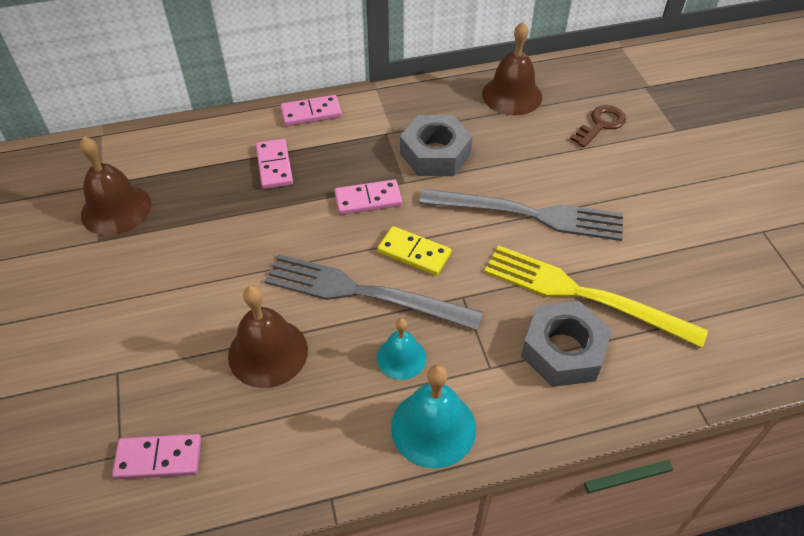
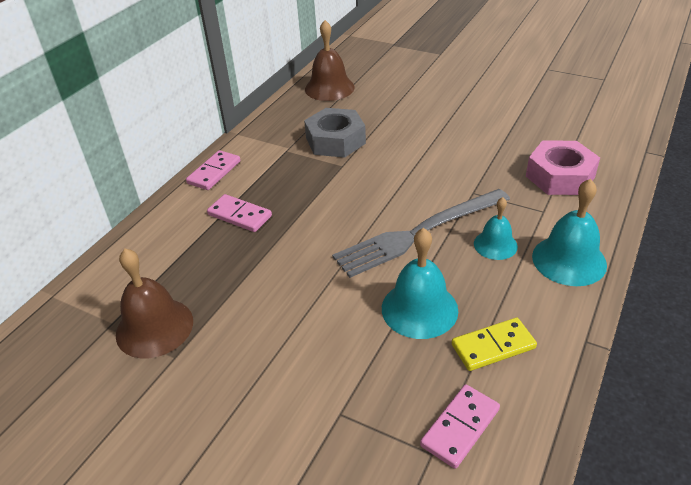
camera: 45 degrees left, 10 degrees down
(268, 352) = (419, 309): brown bell -> turquoise bell
(368, 199) = (336, 188): pink domino -> none
(414, 253) = (410, 193): yellow domino -> yellow domino (493, 346)
(528, 214) = (437, 133): grey fork -> none
(563, 351) = (560, 176): grey nut -> pink nut
(583, 295) = (525, 147): yellow fork -> none
(601, 124) = (400, 73): brown key -> none

